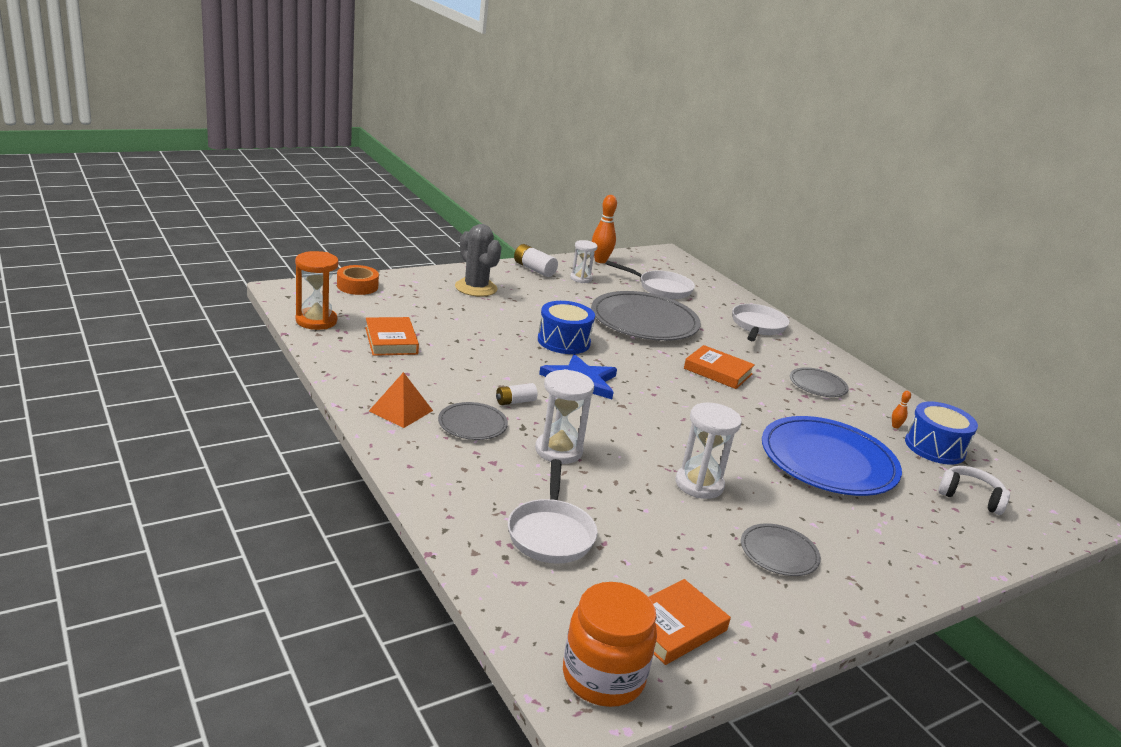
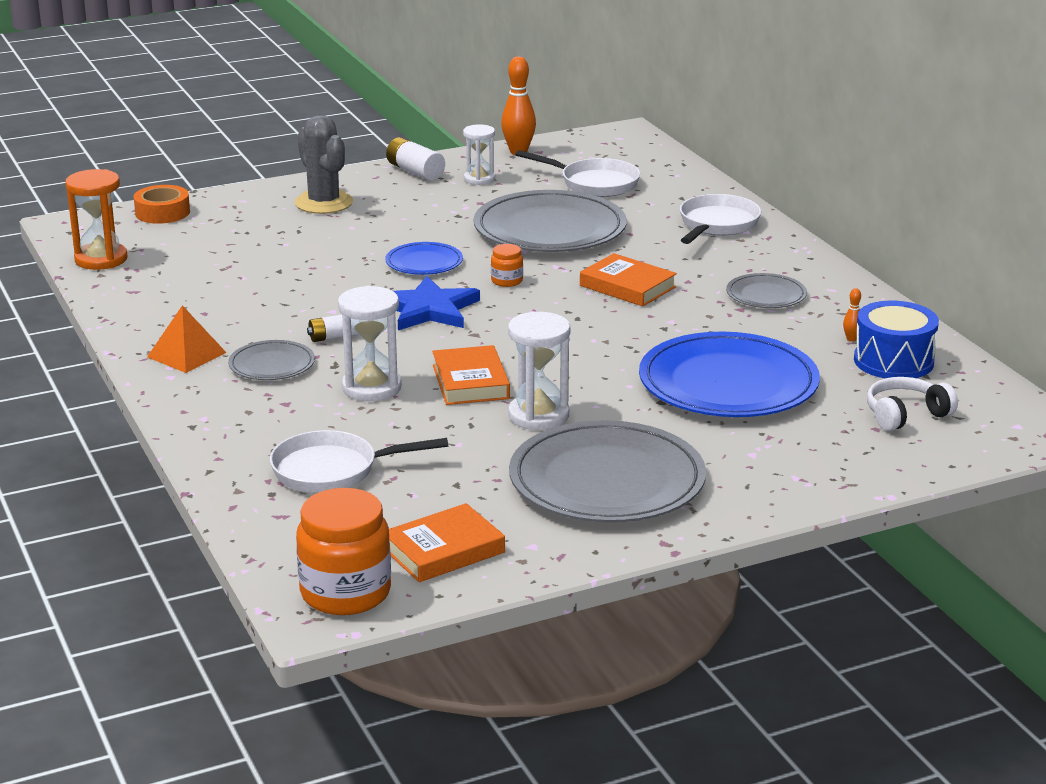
camera: 10 degrees right, 0 degrees up
(391, 341) = (192, 277): orange book -> orange book (470, 382)
(551, 533) = (332, 470): white pan -> white pan turned 75 degrees clockwise
(564, 341) = (424, 262): blue drum -> blue plate
(629, 361) = (507, 281): none -> orange jar
(779, 553) = (607, 480): grey plate -> grey plate, size x2.05
(970, 497) = (906, 415): white headphones -> white headphones turned 60 degrees counterclockwise

